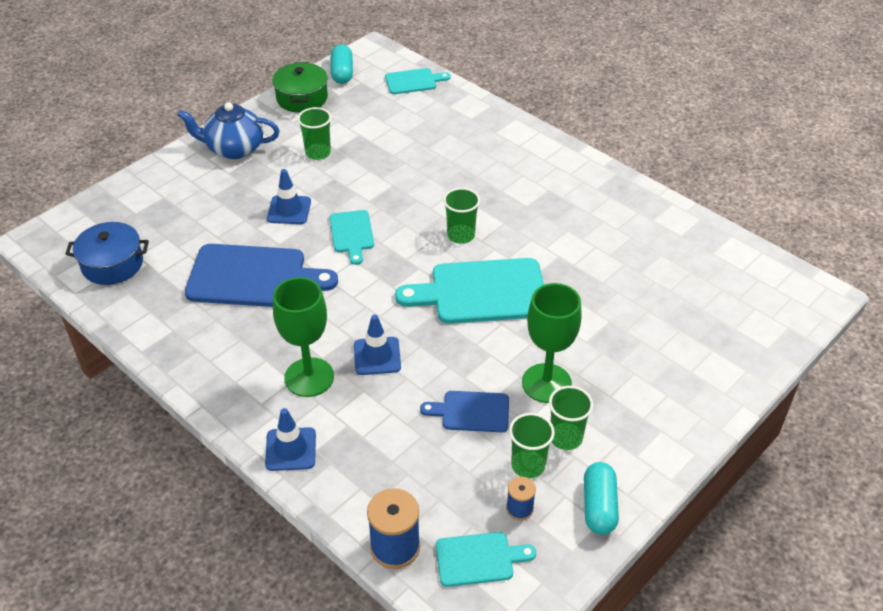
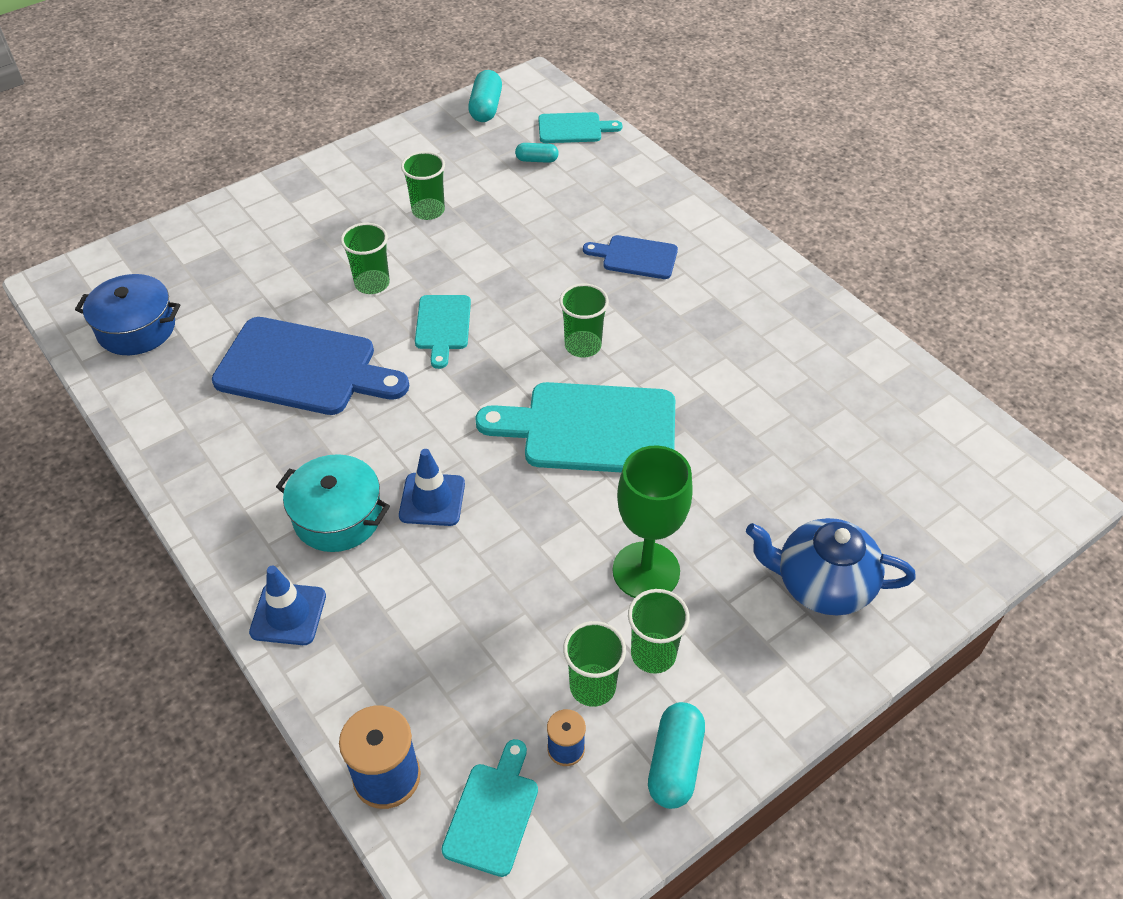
camera: 10 degrees right, 5 degrees up
(234, 149) = (325, 193): blue teapot -> blue teapot (821, 584)
(289, 210) = (372, 283): blue traffic cone -> green cup
(302, 98) = (427, 135): green pot -> none
(309, 377) = (338, 516): green goblet -> turquoise pot
(391, 107) = (537, 160): none -> turquoise capsule
(471, 412) = (536, 597): blue cutting board -> blue cutting board (636, 257)
(478, 559) = (493, 813): turquoise cutting board -> turquoise cutting board turned 75 degrees counterclockwise

